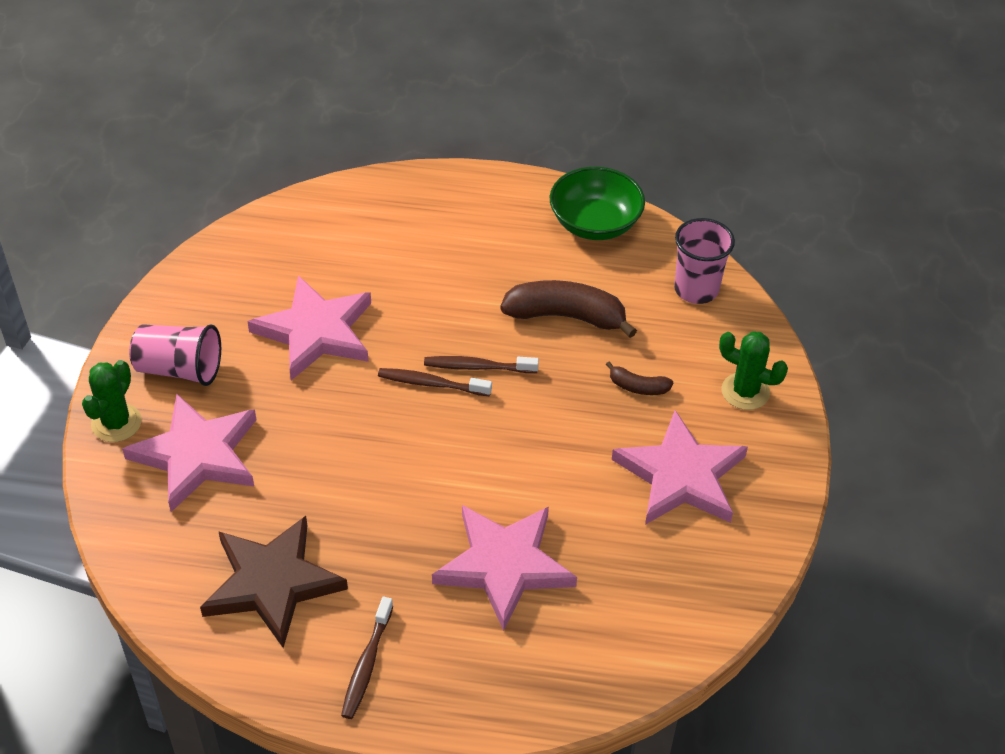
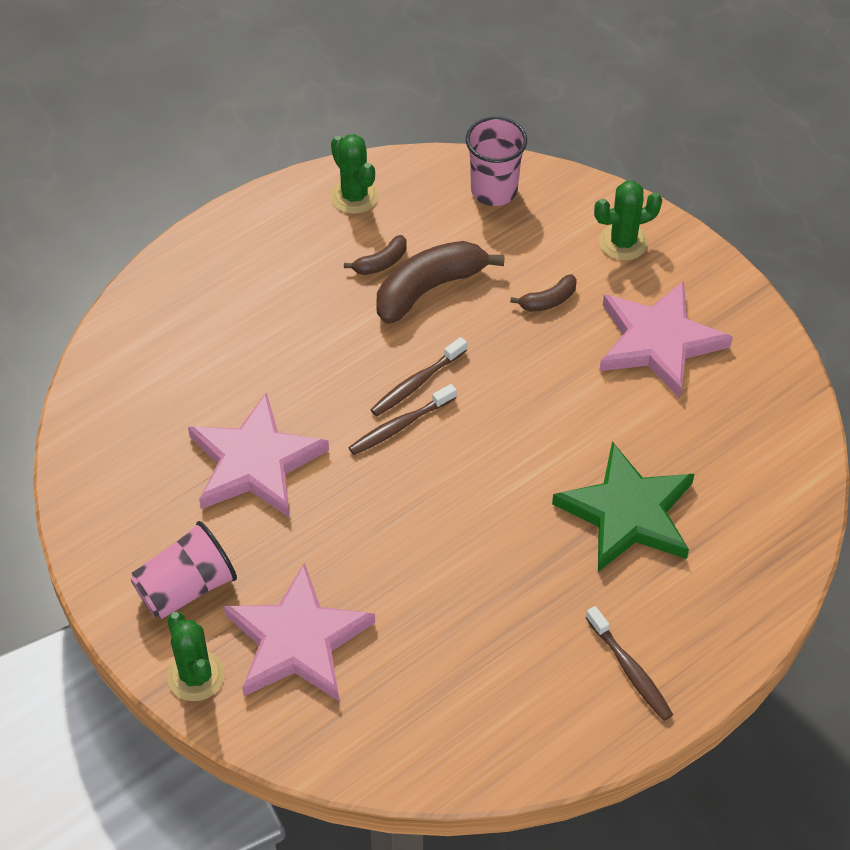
camera: 45 degrees left, 5 degrees up
(272, 583) = (488, 679): brown star -> none
(504, 565) = (628, 513): pink star -> green star
(556, 276) = (381, 263): none -> brown banana
(595, 223) = (354, 196): green bowl -> green cactus

